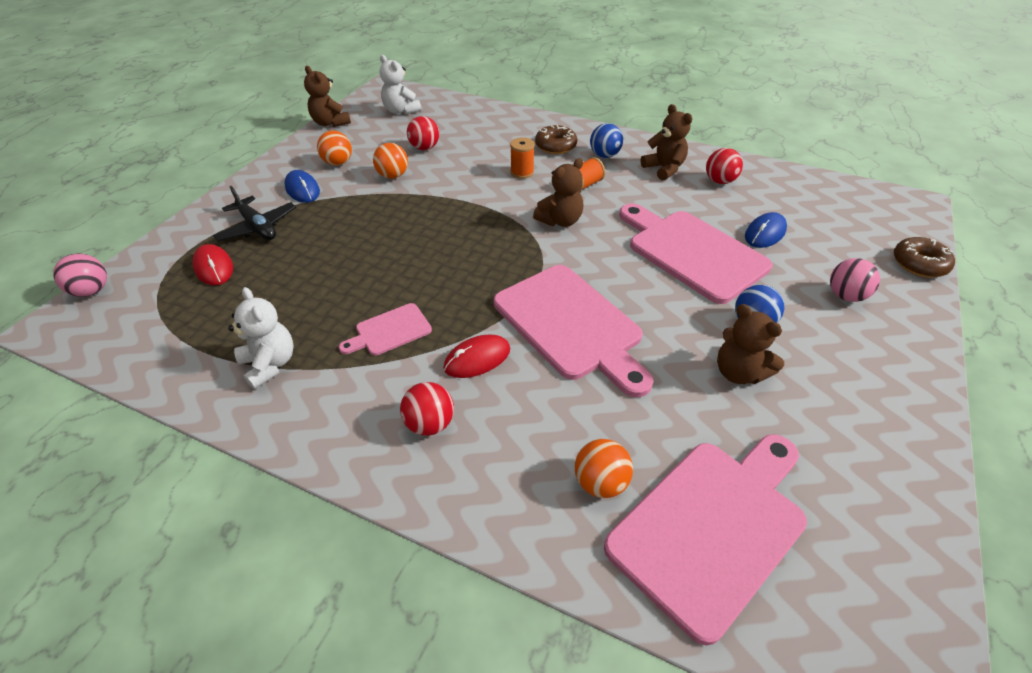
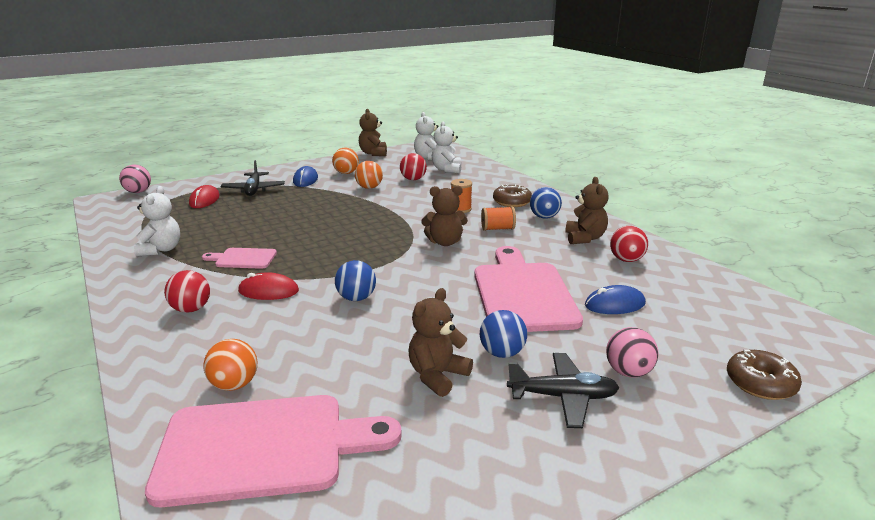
camera: 35 degrees right, 20 degrees down
(442, 122) = (447, 169): none -> white teddy bear
(571, 325) = (356, 298): pink cutting board -> blue ball
(738, 372) = (437, 376): brown teddy bear -> brown teddy bear turned 45 degrees clockwise
(836, 342) = (563, 397): none -> black plane

